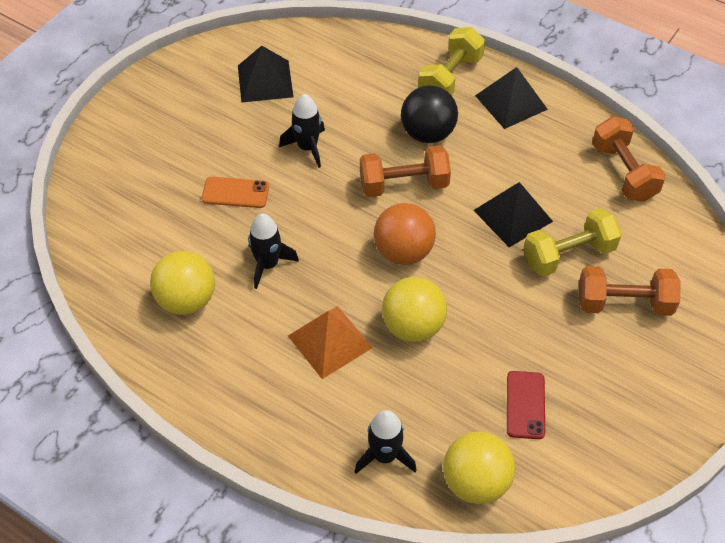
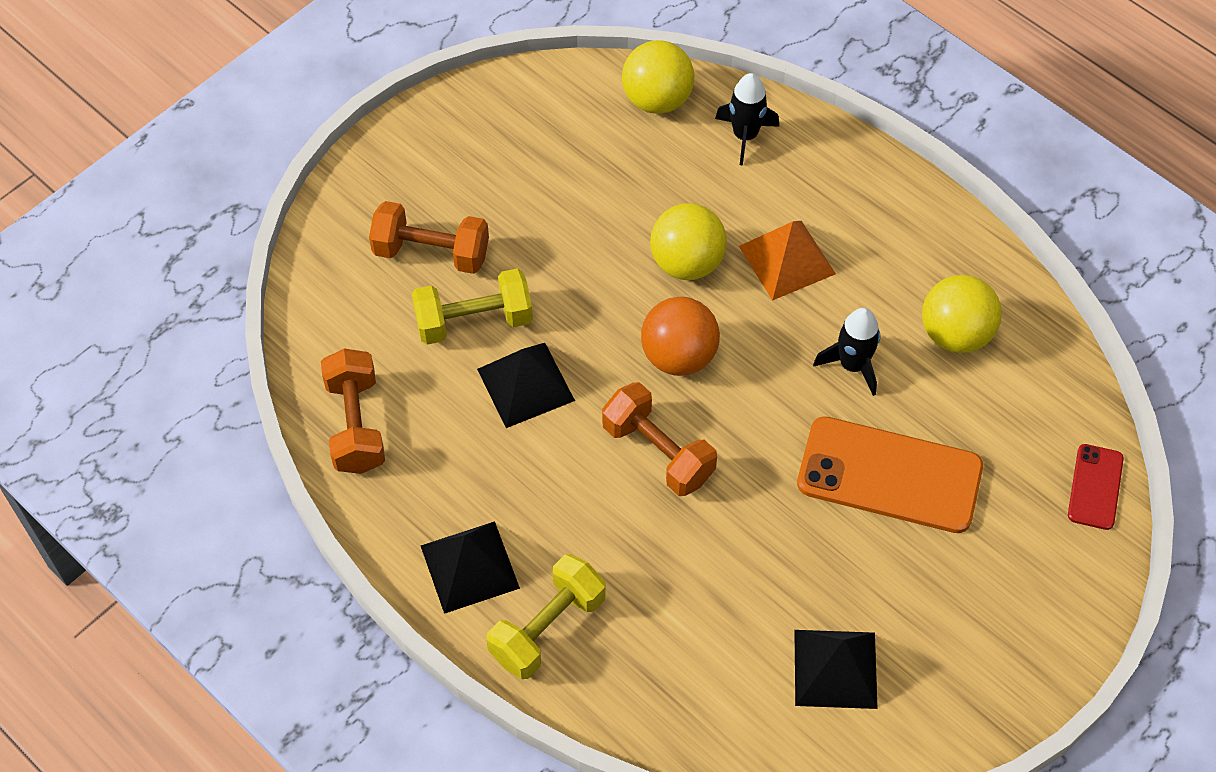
camera: 170 degrees left, 5 degrees up
(235, 193) = (889, 475): orange phone -> orange phone, size x1.98
(307, 147) = (783, 534): black rocket -> none
(404, 184) = (658, 452): orange dumbbell -> orange dumbbell turned 45 degrees clockwise
(427, 133) = (606, 530): black ball -> none
(525, 405) = (583, 162): red phone -> red phone (1095, 487)

